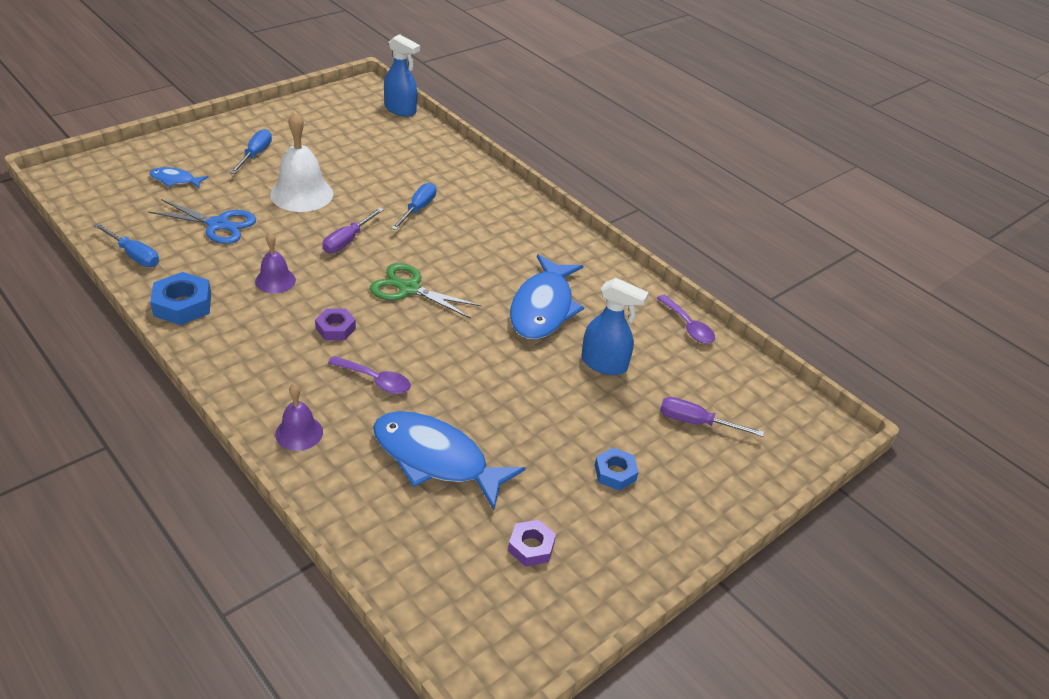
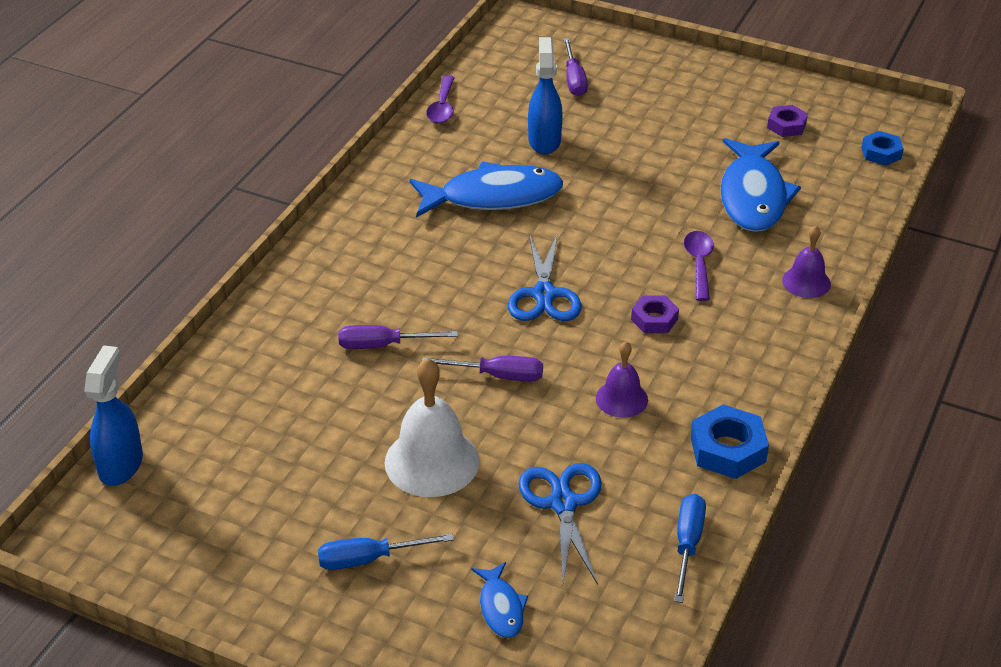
camera: 110 degrees left, 0 degrees up
(409, 289) = (544, 294): green scissors -> blue scissors
(418, 209) = (383, 345): blue screwdriver -> purple screwdriver
(615, 473) = (672, 106): blue nut -> blue nut (881, 153)
(688, 326) = (442, 107): purple spoon -> purple spoon turned 150 degrees clockwise

